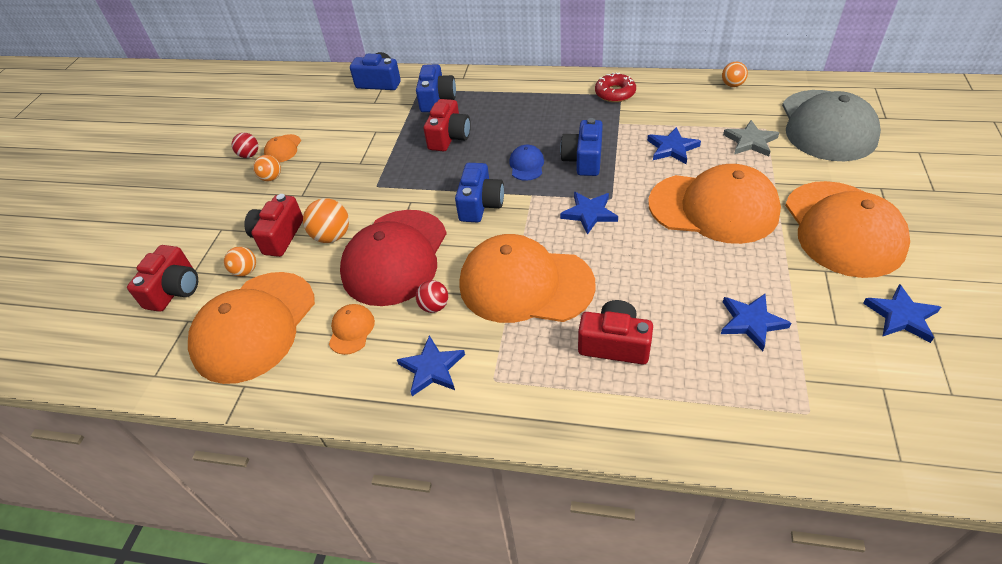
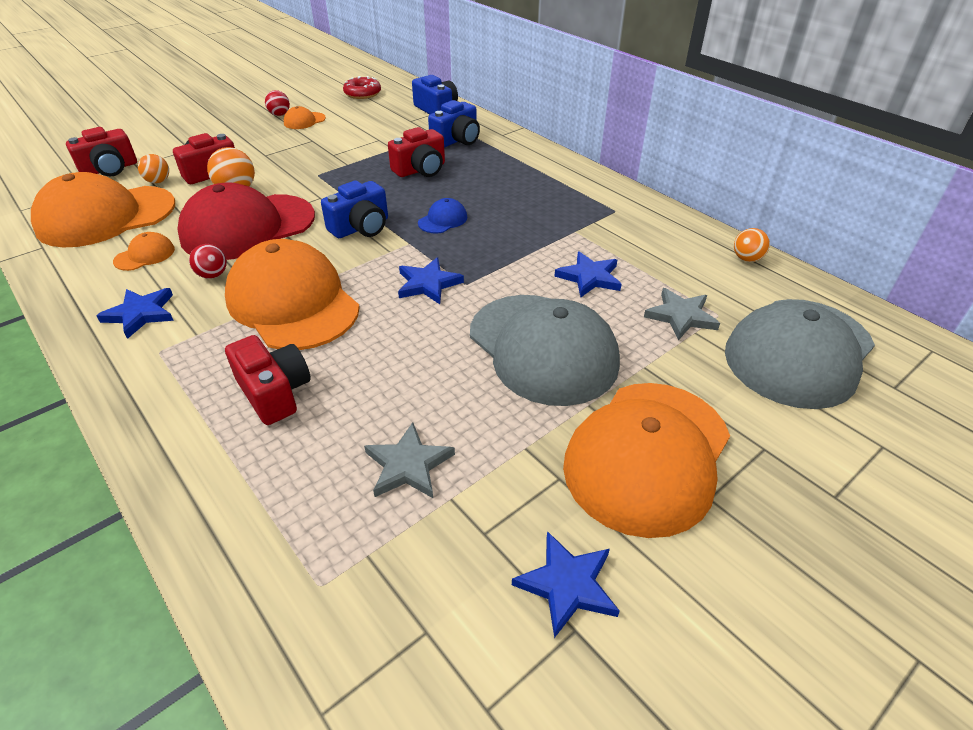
camera: 35 degrees right, 5 degrees down
(271, 178) = (267, 135): orange ball -> none
(583, 160) = (494, 242): blue camera -> none
(615, 93) = (612, 206): red donut -> red donut (362, 93)
(713, 208) = (542, 348): orange cap -> grey cap
(751, 322) = (408, 465): blue star -> grey star

